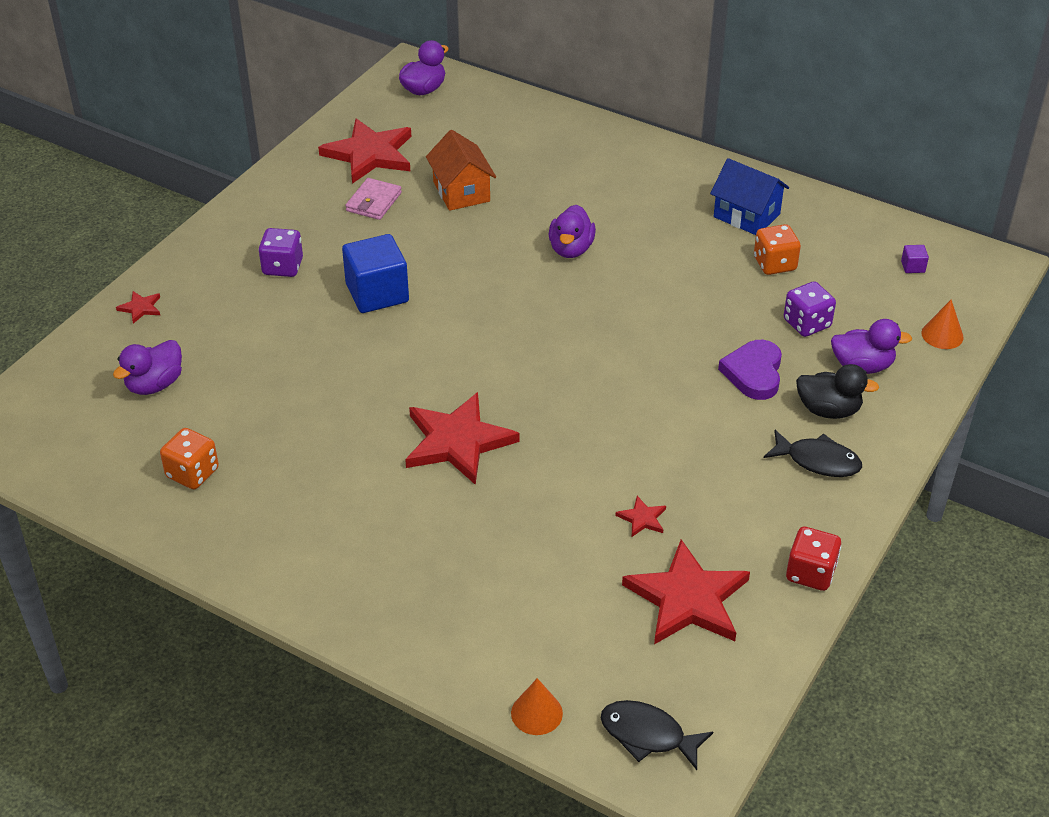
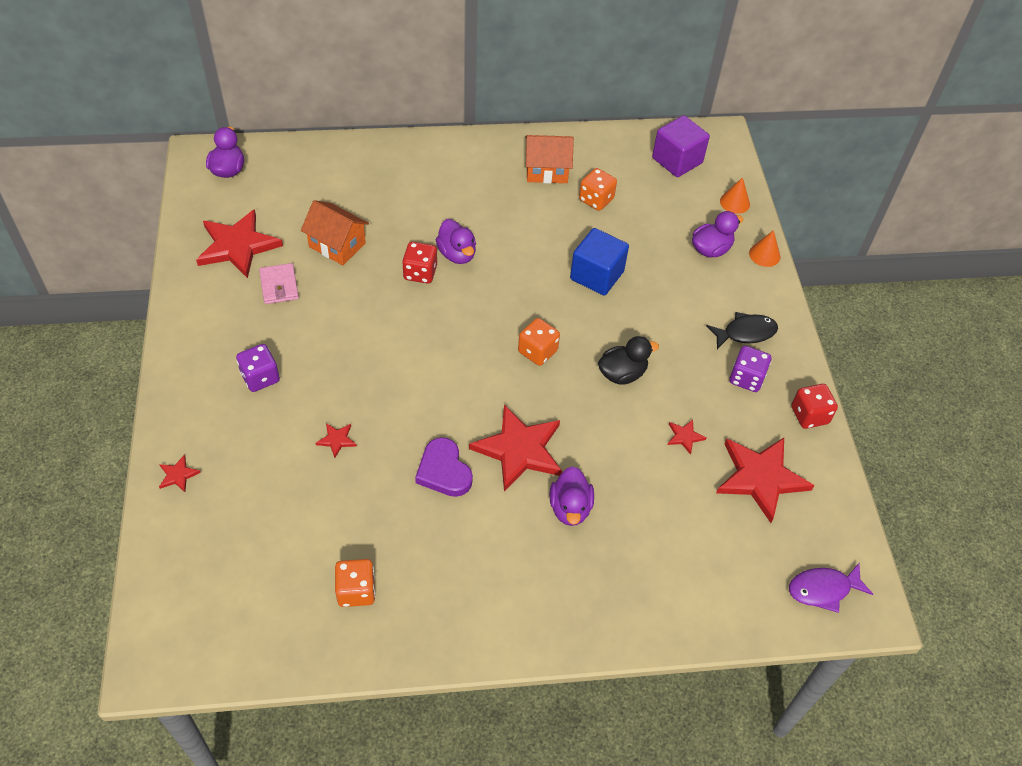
camera: 40 degrees left, 10 degrees up
(155, 384) = (254, 535): purple duck -> purple duck (570, 508)
(297, 348) = (336, 440): none -> red star
(377, 293) = (353, 362): blue cube -> blue cube (596, 275)
(517, 249) = (420, 273): none -> red dice
(536, 713) = (750, 619): orange cone -> orange cone (764, 255)
(565, 368) = (537, 351): none -> orange dice
(648, 735) = (823, 589): black fish -> purple fish
(746, 215) = (546, 170): blue house -> orange house
(754, 373) = (655, 289): purple heart -> purple heart (444, 471)
(807, 324) = (653, 235): purple dice -> purple dice (746, 378)
(828, 410) = (720, 292): black duck -> black duck (622, 374)
(913, 267) = (677, 160): purple cube -> purple cube, size x2.47

